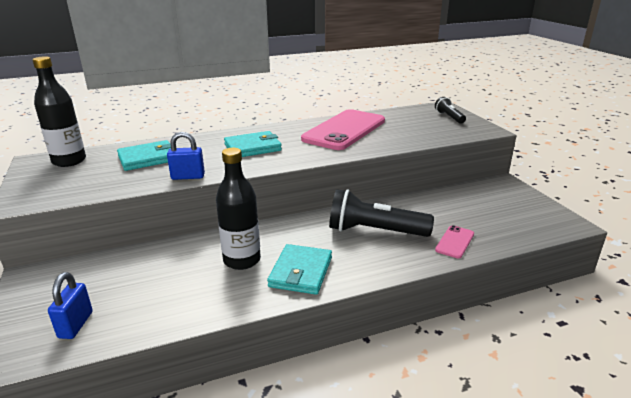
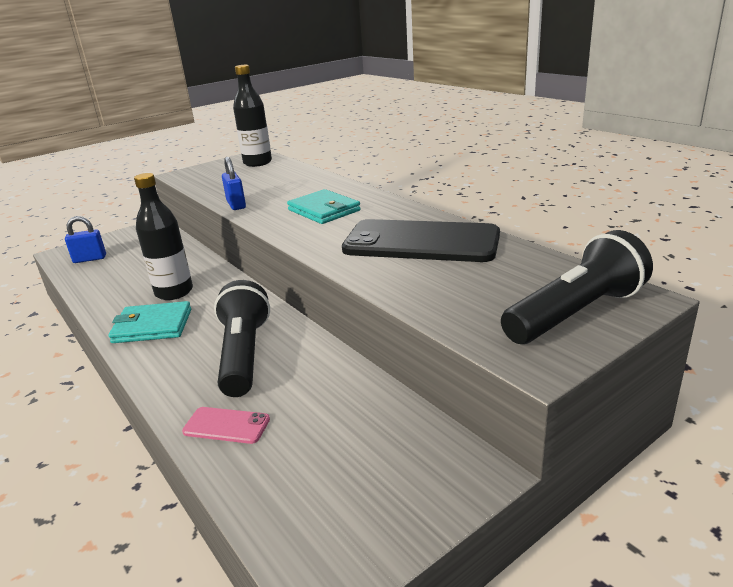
camera: 75 degrees right, 0 degrees up
(148, 158) = (274, 182): turquoise wallet -> none
(344, 130) = (421, 242): pink phone -> black phone
(449, 117) = (575, 313): black flashlight -> black flashlight, size x1.91

